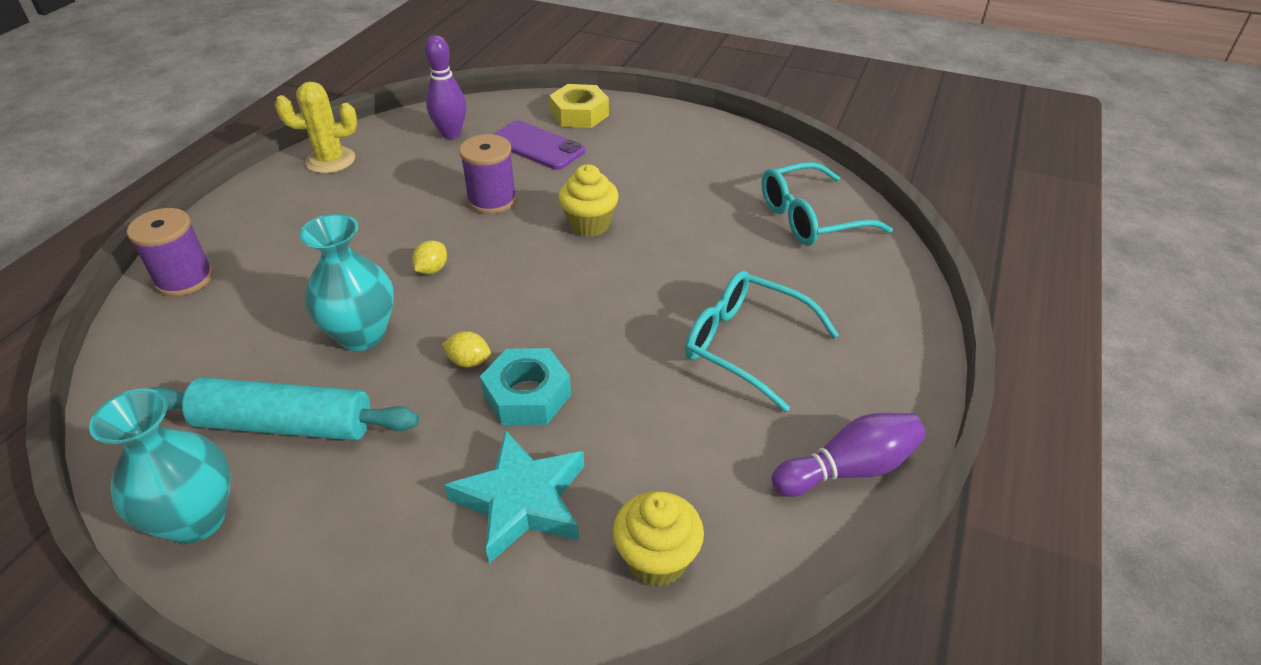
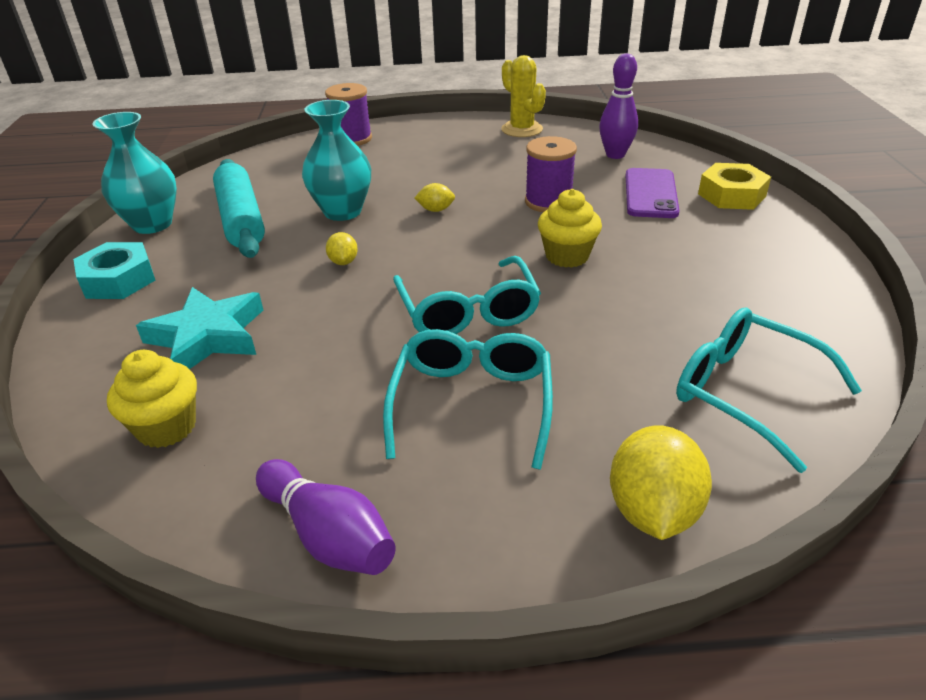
camera: 65 degrees right, 5 degrees down
(527, 395) = (322, 300): turquoise nut -> turquoise nut (118, 280)
(624, 307) = (468, 311): none -> turquoise glasses
(893, 302) = (652, 510): none -> yellow lemon

